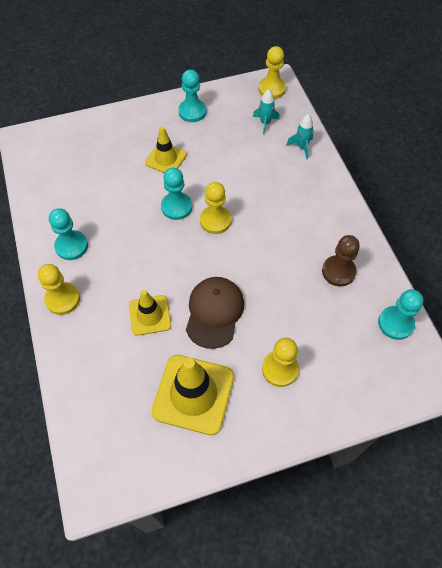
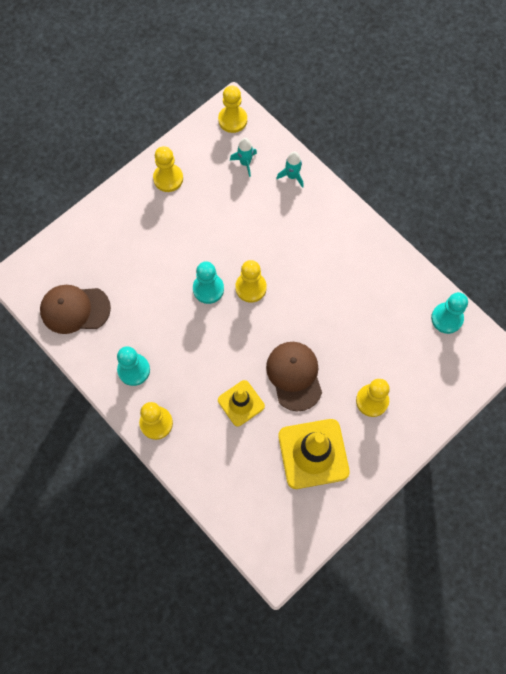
camera: 25 degrees left, 10 degrees up
(54, 178) = (75, 309): none -> brown cap
(166, 159) = (170, 242): yellow traffic cone -> none
(192, 112) = (168, 178): turquoise pawn -> yellow pawn
(338, 271) = (380, 291): brown pawn -> none

